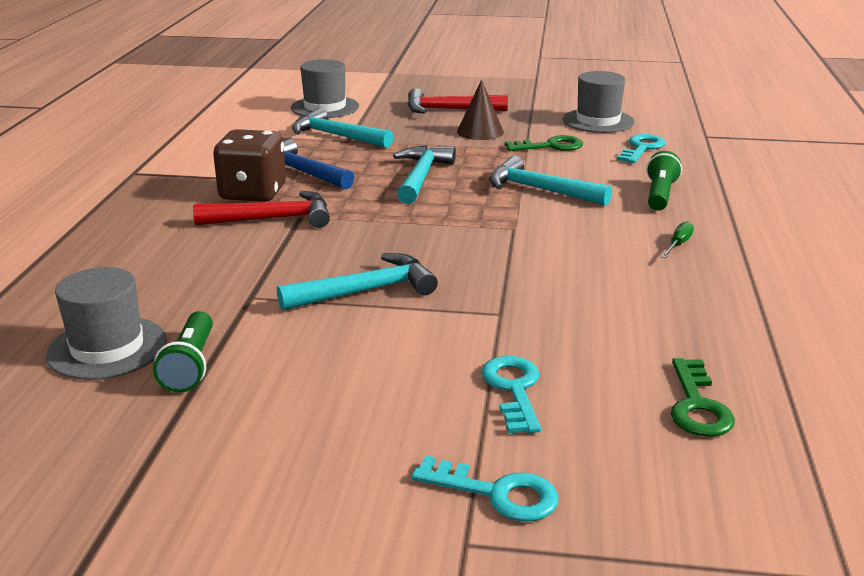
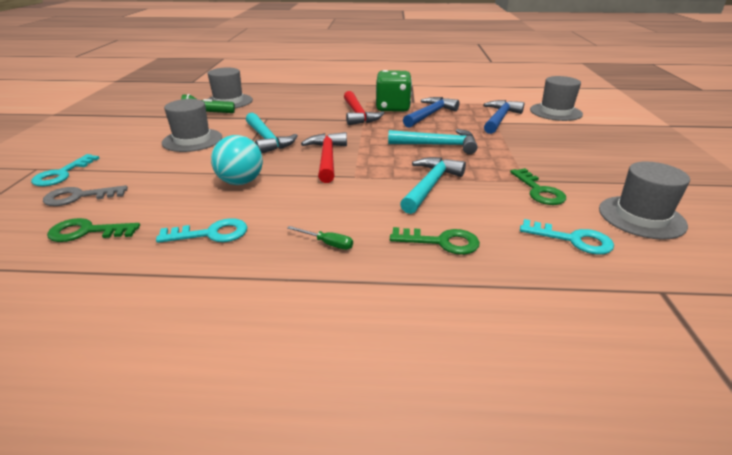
camera: 85 degrees right, 5 degrees up
(253, 193) = (393, 108): brown dice -> green dice
(336, 136) = (499, 119): turquoise hammer -> blue hammer
(347, 364) = (192, 140): none -> grey hat
(449, 110) = (595, 149): red hammer -> red hammer (327, 158)
(480, 131) = (551, 162): brown cone -> none
(513, 389) = (144, 177): turquoise key -> turquoise key (211, 234)
(532, 302) = (241, 182): none -> turquoise ball
(592, 443) = (79, 197): none -> grey key
(660, 195) = (441, 242): green flashlight -> green key

